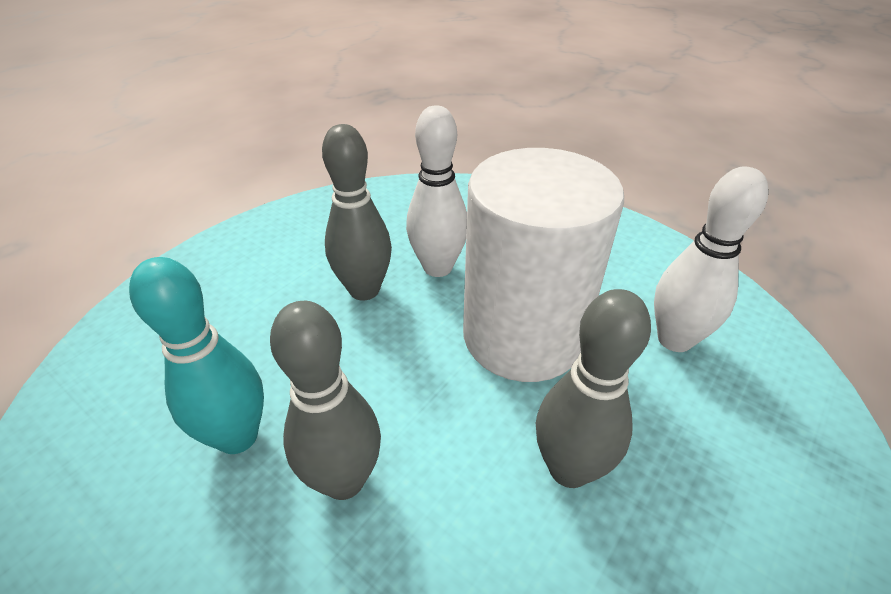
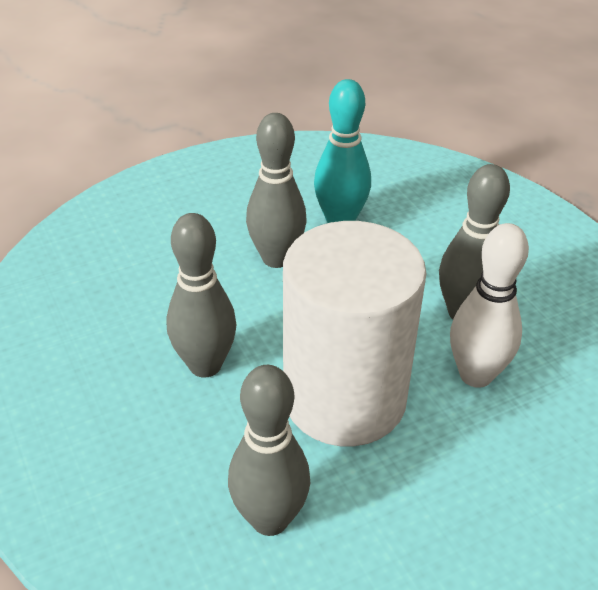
camera: 115 degrees right, 0 degrees up
(674, 339) = (270, 519): white bowling pin -> grey bowling pin

